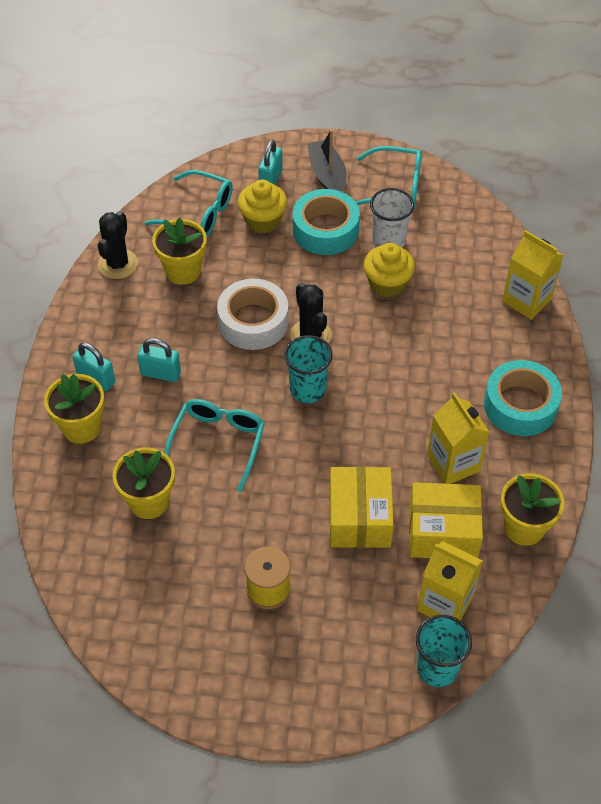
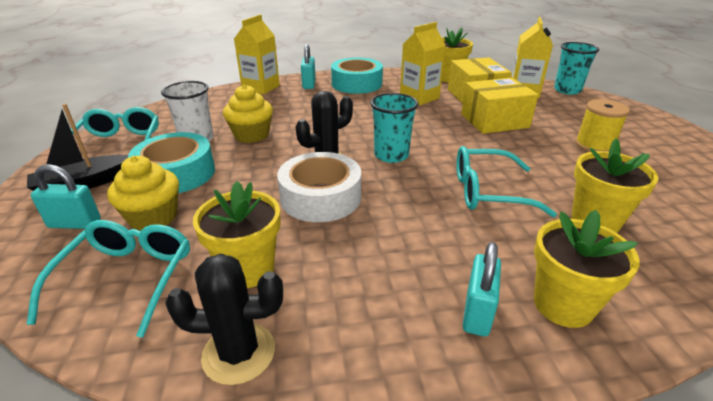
camera: 105 degrees left, 20 degrees down
(161, 373) = (429, 250): turquoise padlock -> turquoise padlock (309, 84)

